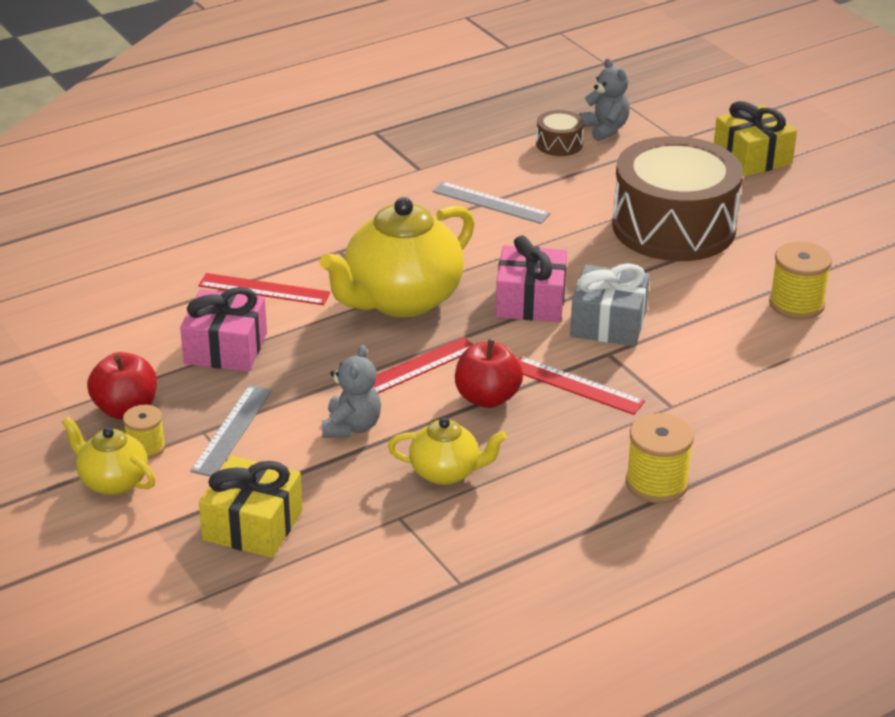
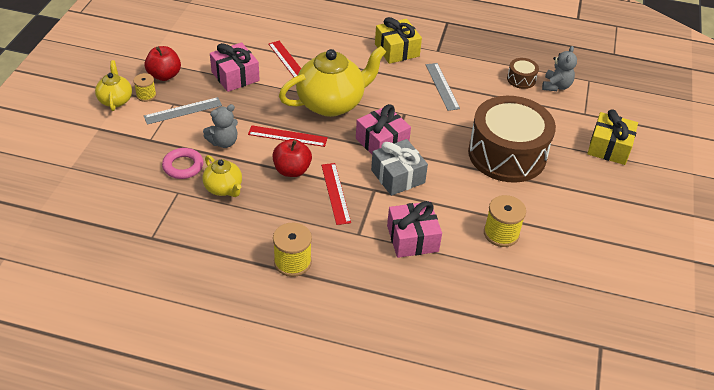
camera: 45 degrees right, 10 degrees up
(252, 525) = (127, 153): yellow gift -> yellow gift (397, 50)
(352, 486) = (183, 166): none -> pink ring
(401, 300) = (331, 103): yellow teapot -> yellow teapot turned 150 degrees clockwise
(728, 370) = (412, 238): none -> pink gift

